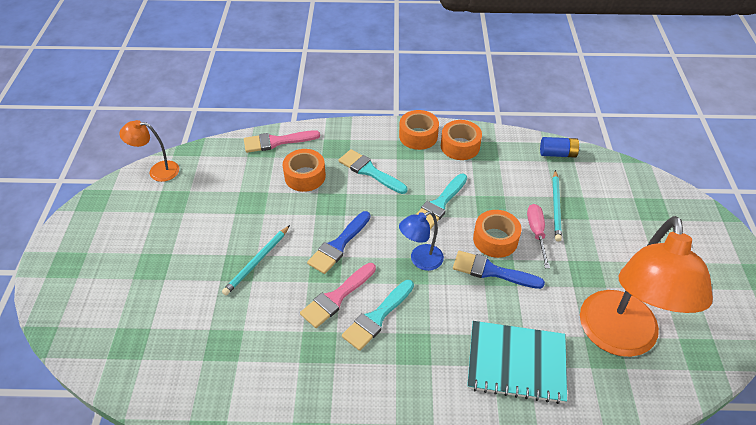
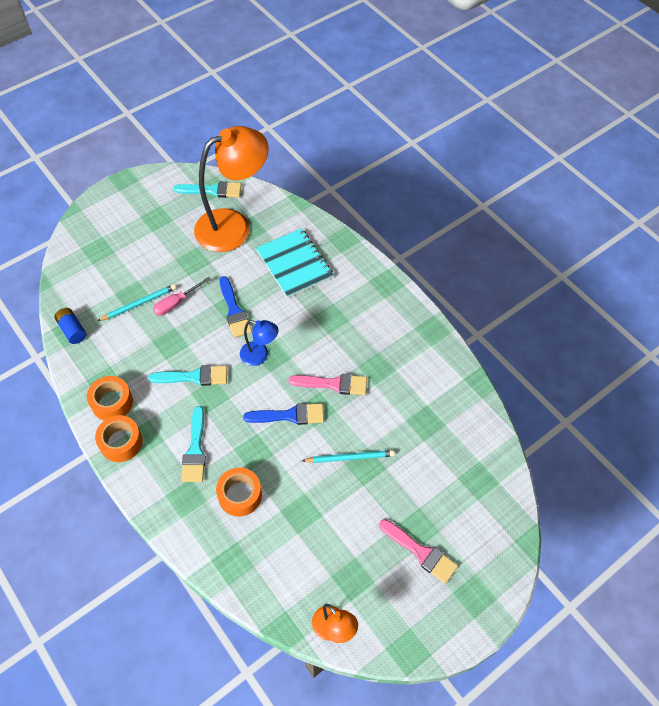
camera: 130 degrees left, 10 degrees up
(276, 142) = (216, 556): pink brush -> pink brush (421, 552)
(377, 317) = (327, 351): turquoise brush -> turquoise brush (212, 190)
(495, 239) = (202, 323): orange tape -> none

